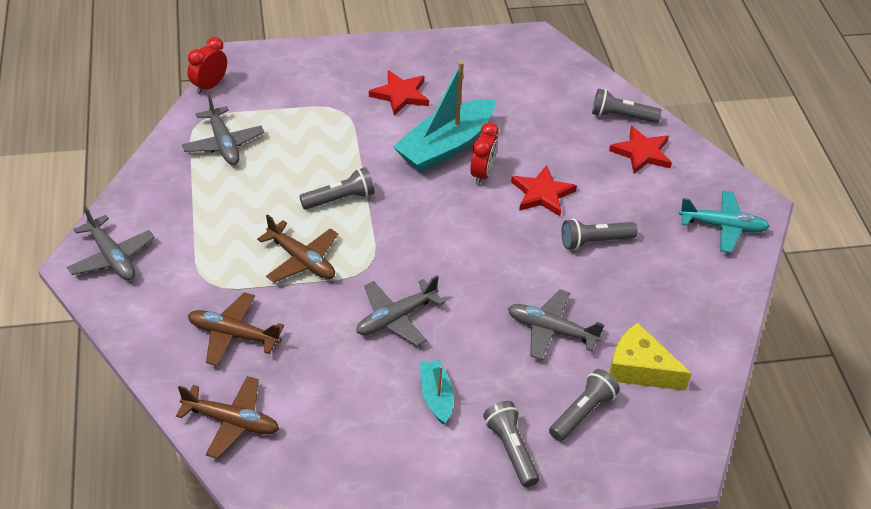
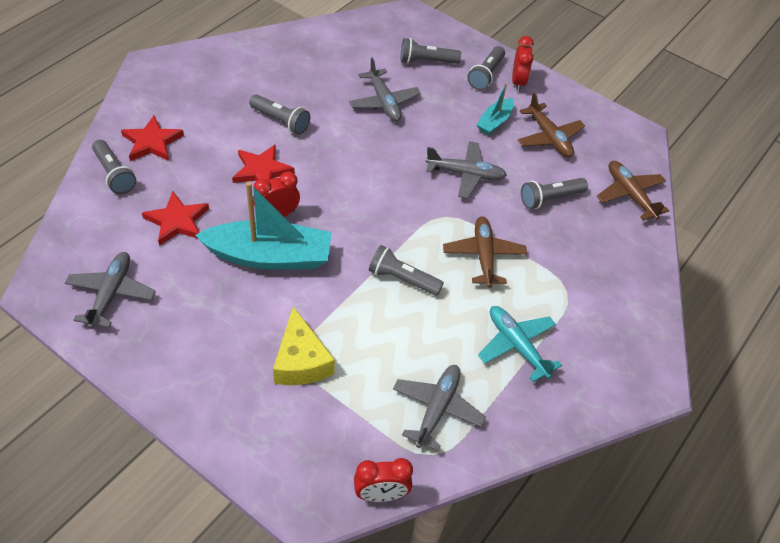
camera: 135 degrees left, 5 degrees up
(112, 257) = (624, 369): grey plane -> grey plane (111, 294)
(233, 335) = (582, 242): brown plane -> brown plane (549, 137)
(301, 355) = (550, 199): none -> grey flashlight
(400, 95) = (233, 332): red star -> red star (177, 221)
(471, 470) = (518, 82): none -> red clock
(639, 369) = (366, 54): yellow cheese -> yellow cheese (301, 361)
(723, 226) = (194, 71): turquoise plane -> turquoise plane (516, 345)

